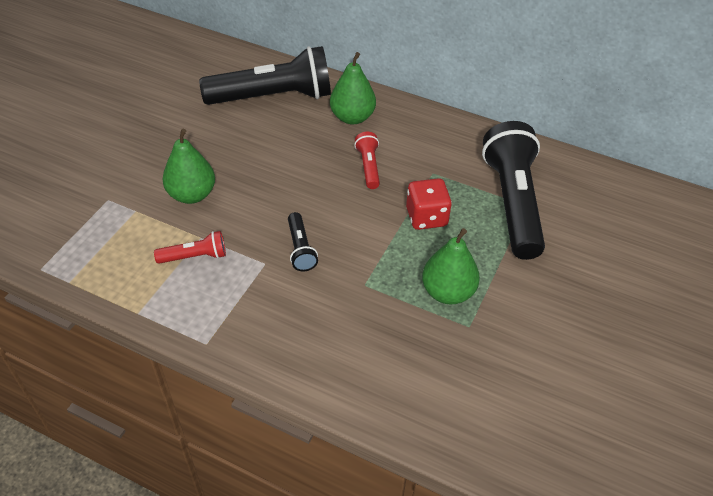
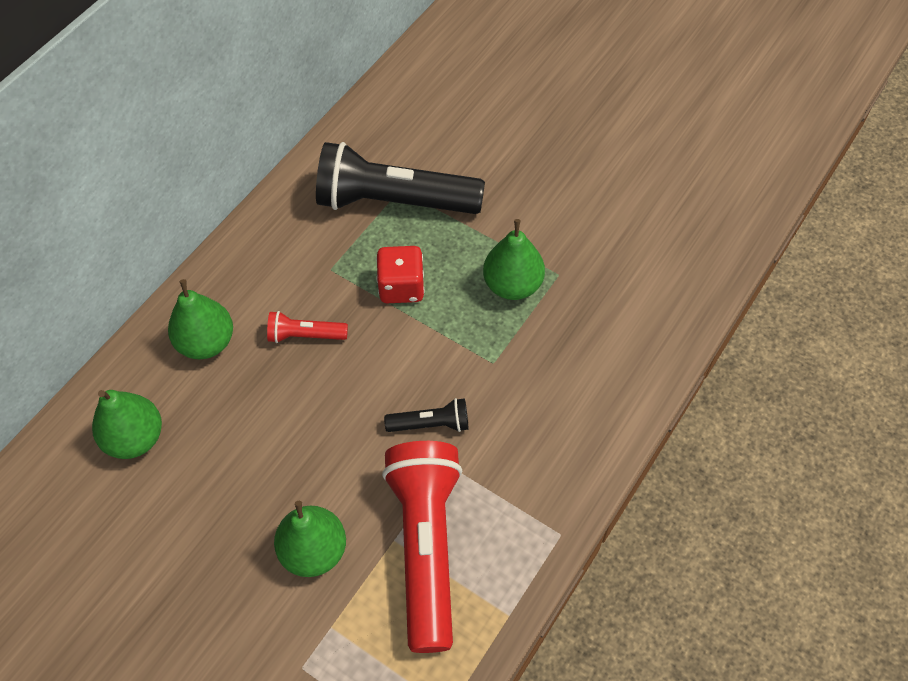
camera: 80 degrees left, 10 degrees up
(194, 256) = (426, 547): red flashlight -> red flashlight, size x2.23
(273, 97) = (135, 438): black flashlight -> green pear

